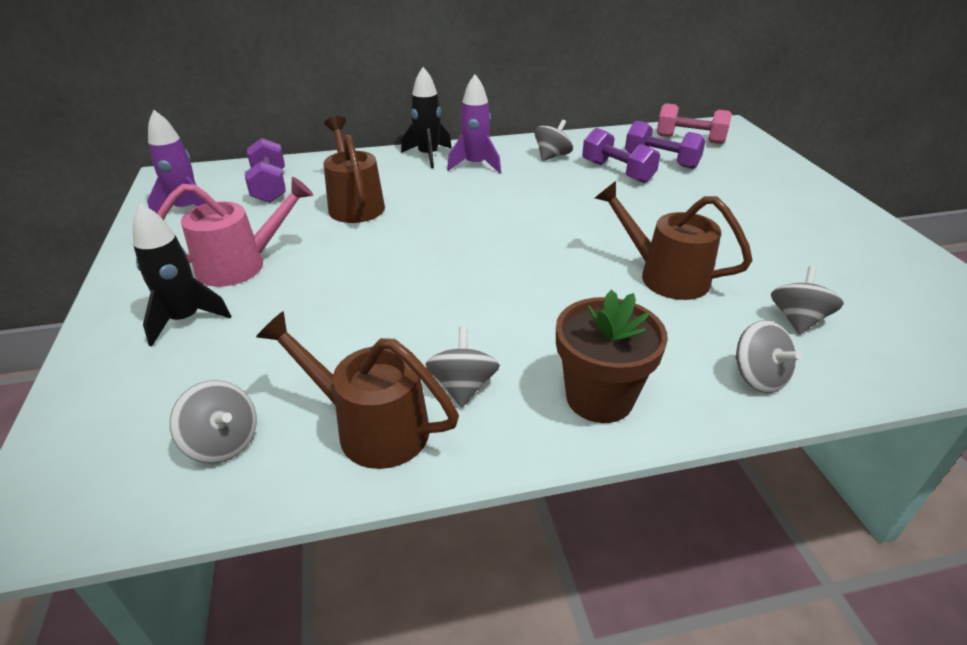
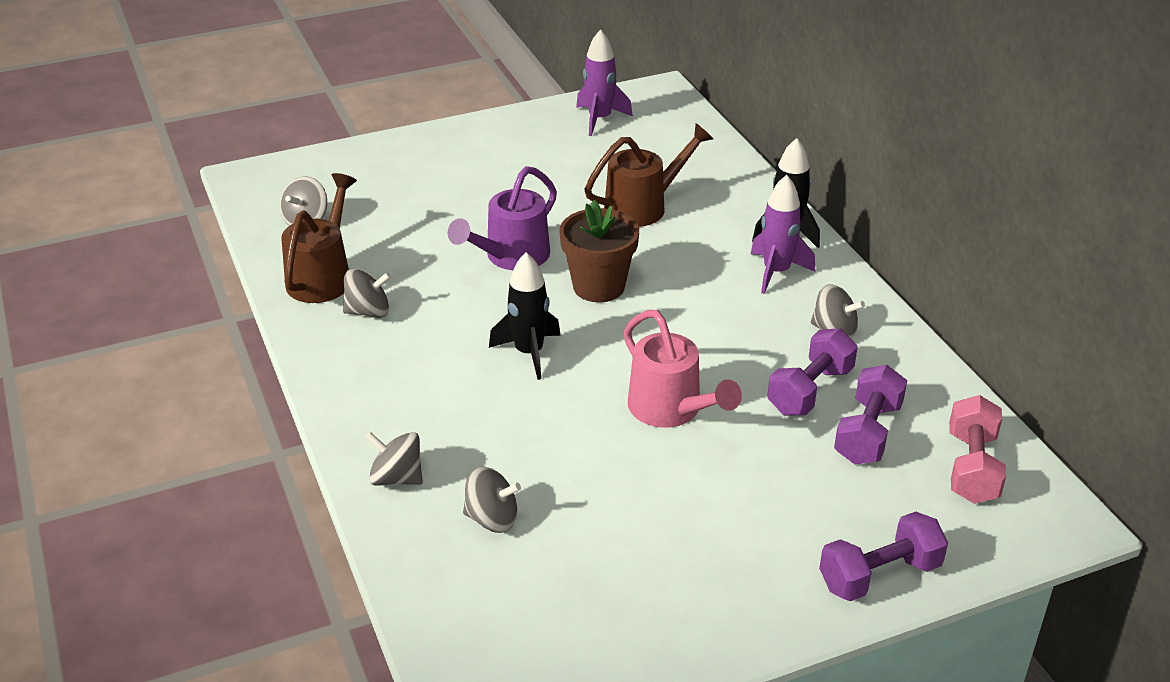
camera: 80 degrees right, 0 degrees up
(185, 319) = (432, 169): black rocket -> black rocket (529, 353)
(242, 265) = (513, 172): pink watering can -> pink watering can (671, 410)
(270, 187) = (661, 149): purple dumbbell -> purple dumbbell (879, 575)
(399, 279) = (510, 257): none -> purple watering can
(599, 398) = (361, 382): brown flower pot -> brown flower pot (598, 286)
(663, 275) = (556, 425): brown watering can -> none
(758, 377) = (396, 478): grey spinning top -> grey spinning top turned 60 degrees clockwise

